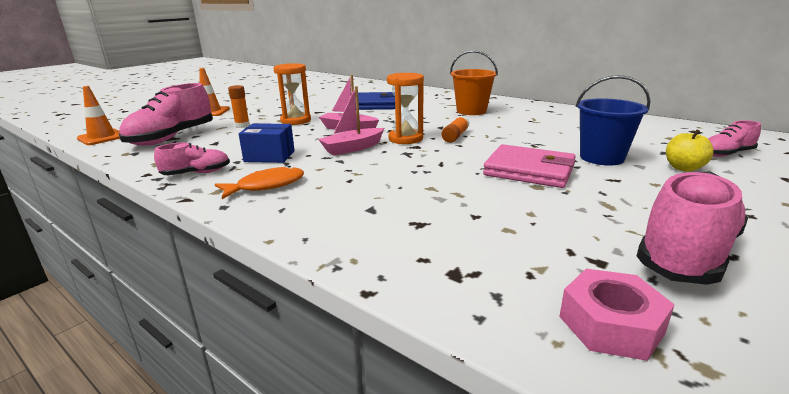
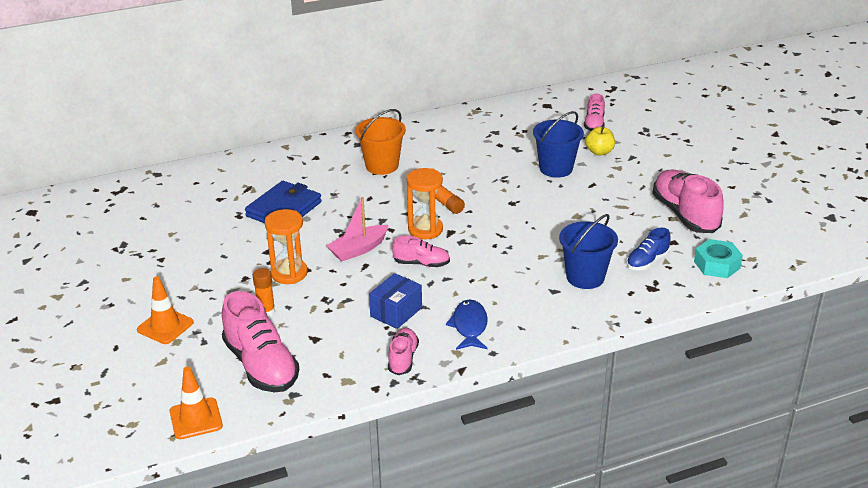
camera: 60 degrees left, 10 degrees up
(266, 186) = (469, 326): orange fish -> blue fish
(352, 148) = (421, 263): pink boat -> pink shoe
(420, 220) = (585, 277): none -> blue bucket
(515, 253) = (647, 261): none -> blue shoe
(529, 171) = (550, 206): pink wallet -> none
(611, 324) = (717, 265): pink nut -> turquoise nut

